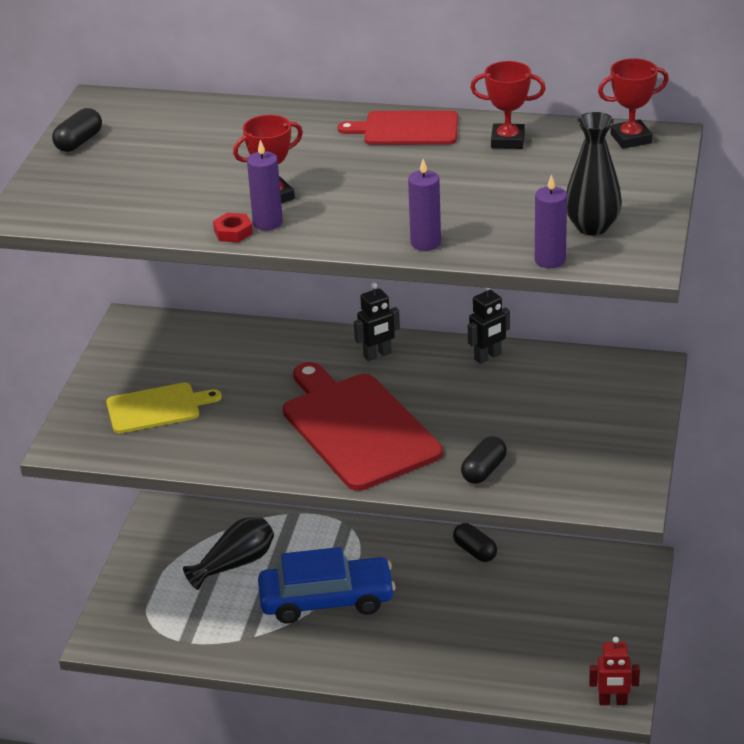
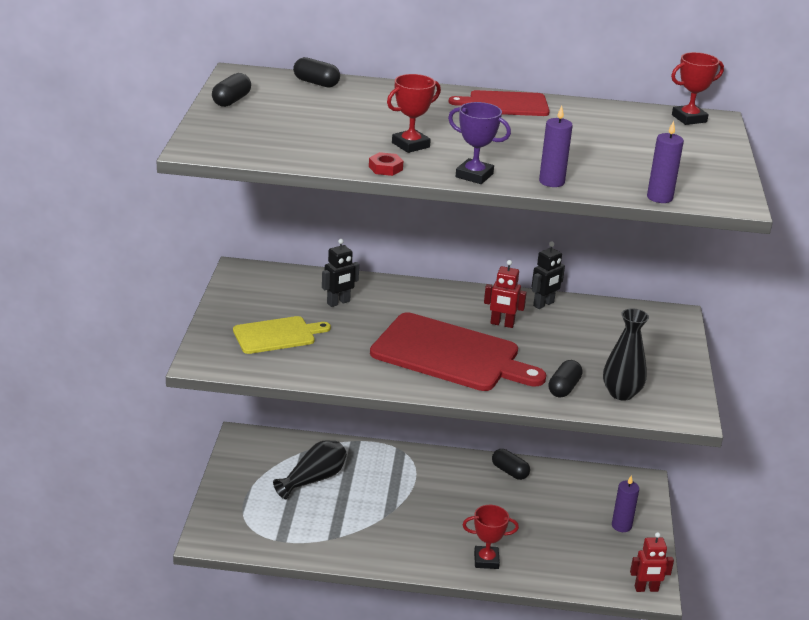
camera: 10 degrees left, 5 degrees down
(185, 110) = (316, 83): none -> black capsule
(267, 223) = (413, 163): purple candle -> purple candle (621, 526)
(326, 600) = (395, 508): blue car -> none
(335, 238) = (474, 175): none -> purple trophy
(357, 428) = (450, 354): red cutting board -> red cutting board turned 150 degrees clockwise
(377, 355) = (453, 300): black robot -> black robot (338, 302)
(429, 386) = (502, 324): none -> red robot
(507, 141) = (591, 116): red trophy -> red trophy (486, 560)
(592, 227) = (684, 176): black vase -> black vase (621, 393)

